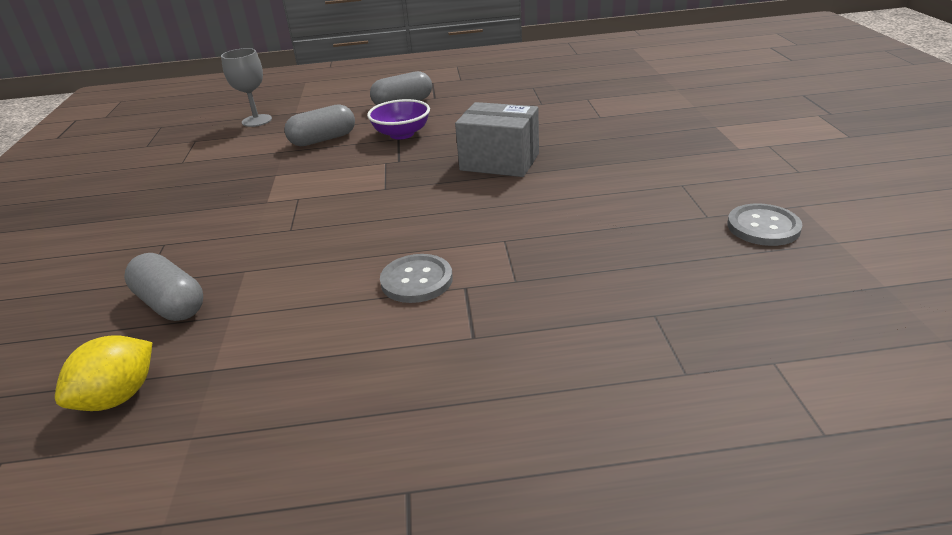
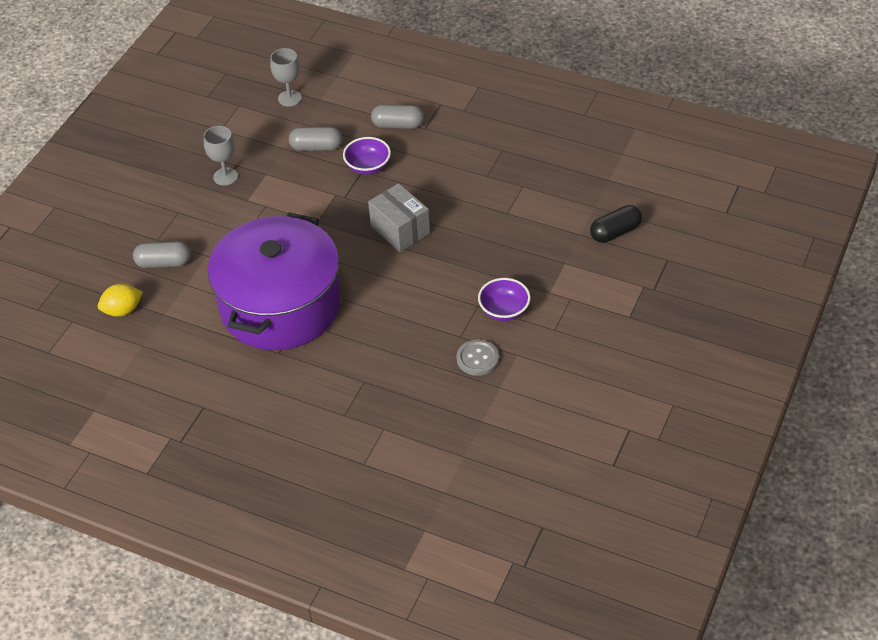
camera: 30 degrees right, 15 degrees up
(171, 304) = (164, 263): grey capsule -> grey capsule turned 75 degrees counterclockwise
(217, 192) = (225, 176): none -> grey goblet
(416, 280) = (280, 305): grey button -> purple pot
(718, 177) = (504, 310): none -> purple bowl
(724, 95) = (615, 232): none -> black capsule

